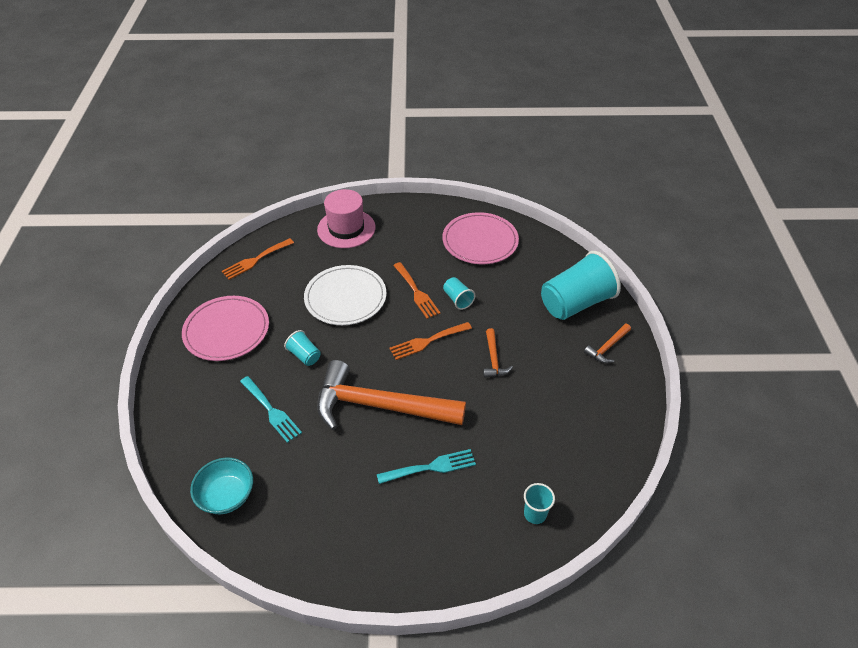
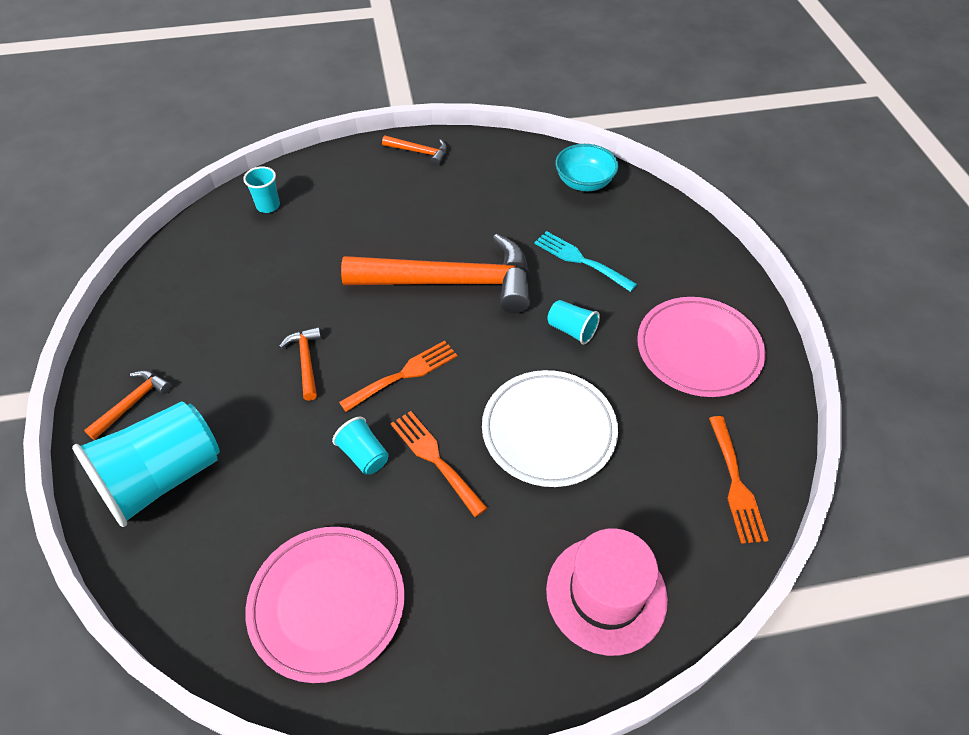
camera: 170 degrees right, 5 degrees up
(255, 260) = (736, 484): orange fork -> orange fork turned 135 degrees clockwise
(377, 568) = (419, 152): none -> orange hammer
(431, 467) = (379, 230): turquoise fork -> none

